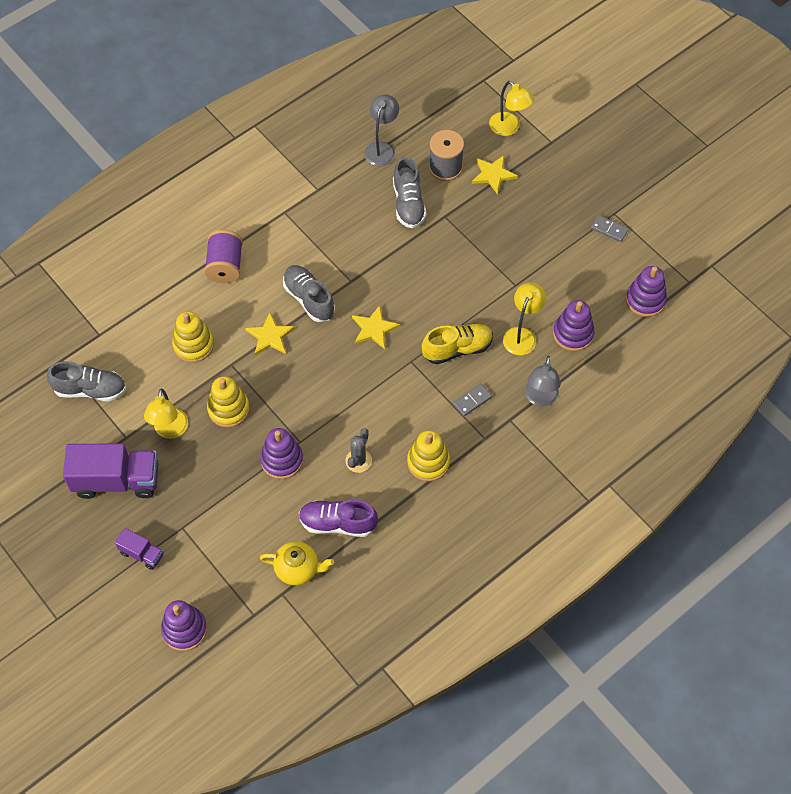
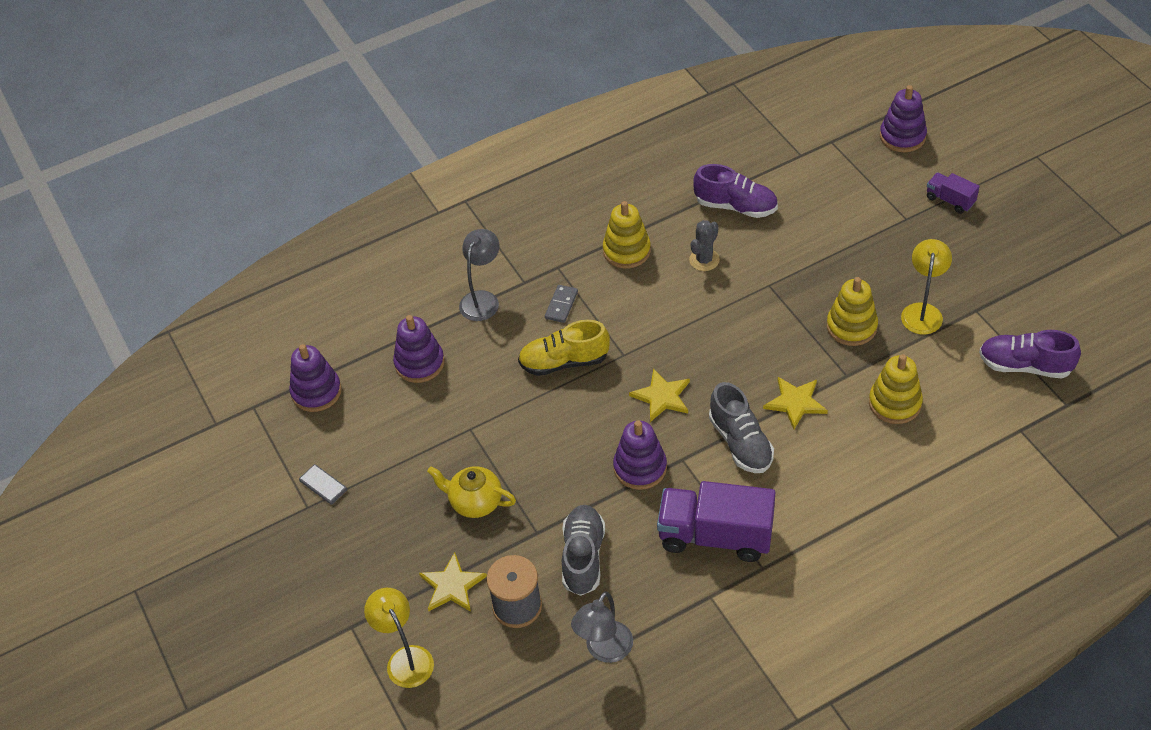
camera: 165 degrees left, 10 degrees down
(90, 390) = (1025, 366): grey shoe -> purple shoe
(117, 480) = (983, 268): purple truck -> purple truck (715, 536)
(225, 266) = (851, 500): purple spool -> none
(282, 460) = (791, 269): purple stacking toy -> purple stacking toy (640, 468)
(298, 569) = (782, 173): yellow teapot -> yellow teapot (475, 502)
(472, 401) = (561, 305): grey domino -> grey domino turned 45 degrees counterclockwise
(522, 335) = (481, 369): yellow lamp -> none

